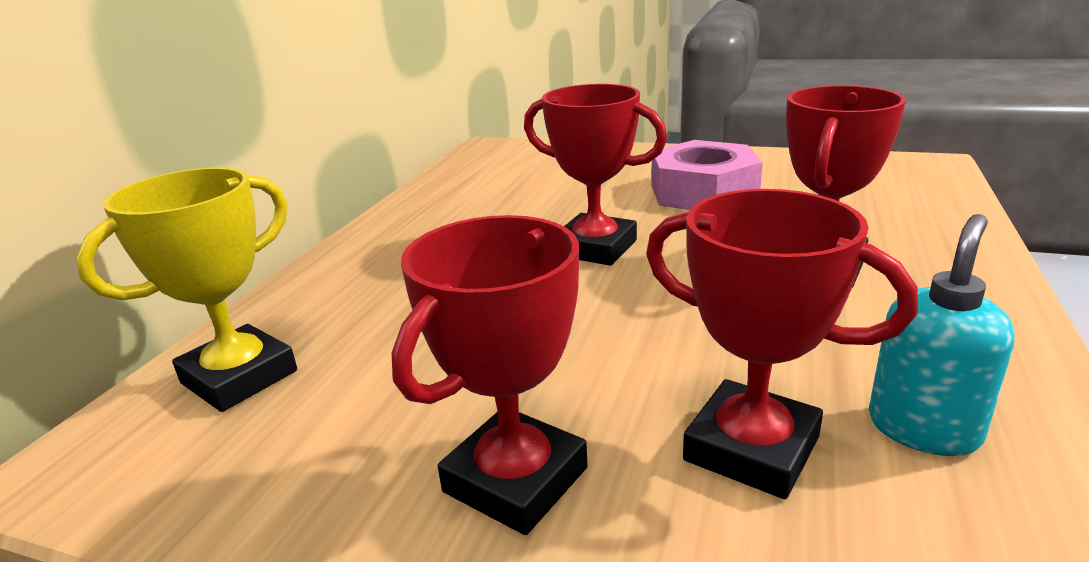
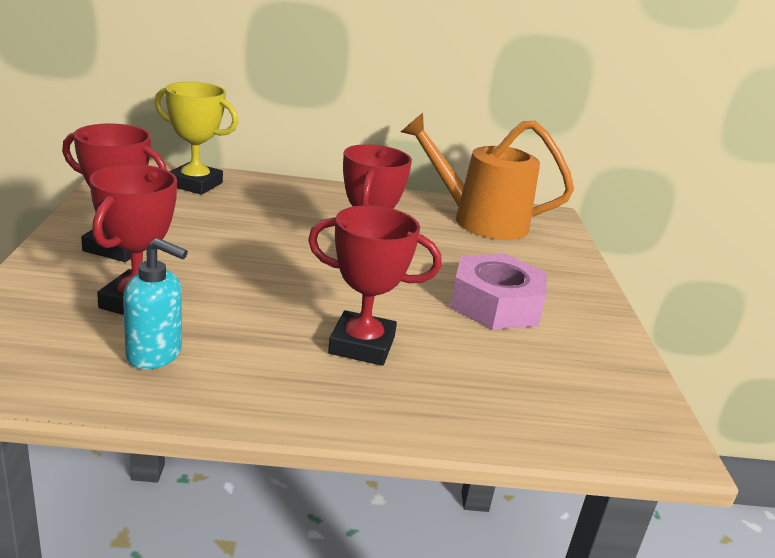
camera: 65 degrees right, 0 degrees up
(491, 177) = (478, 220): none -> orange watering can

